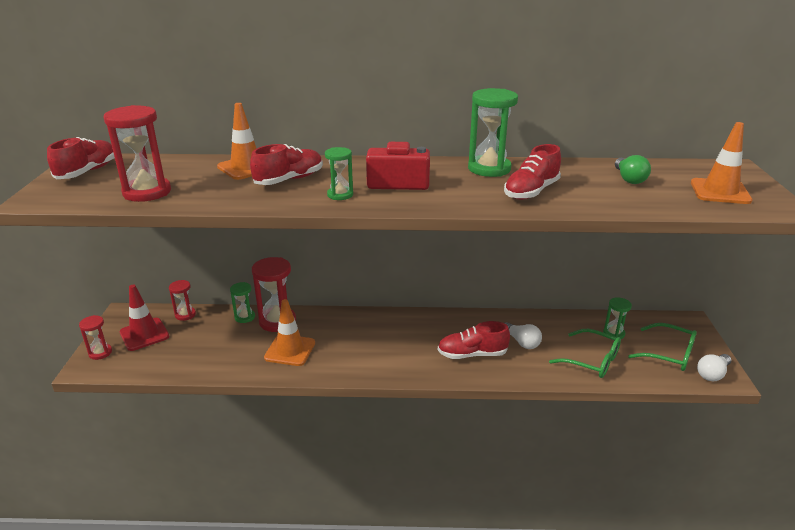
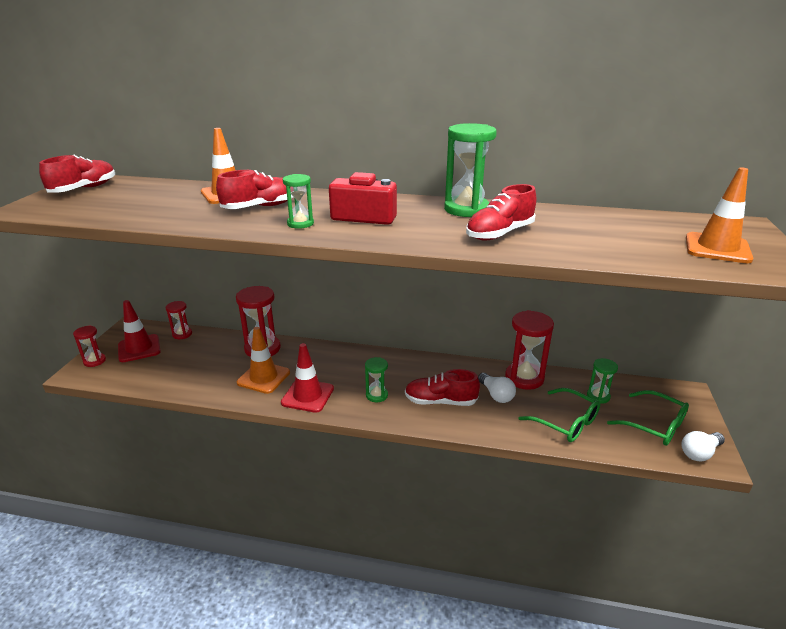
camera: 10 degrees right, 0 degrees up
(147, 192) = (122, 209): red hourglass -> red hourglass (524, 378)
(245, 317) = (234, 342): green hourglass -> green hourglass (376, 395)
(341, 363) = (307, 396): none -> red traffic cone
(629, 179) = (615, 228): green light bulb -> none

